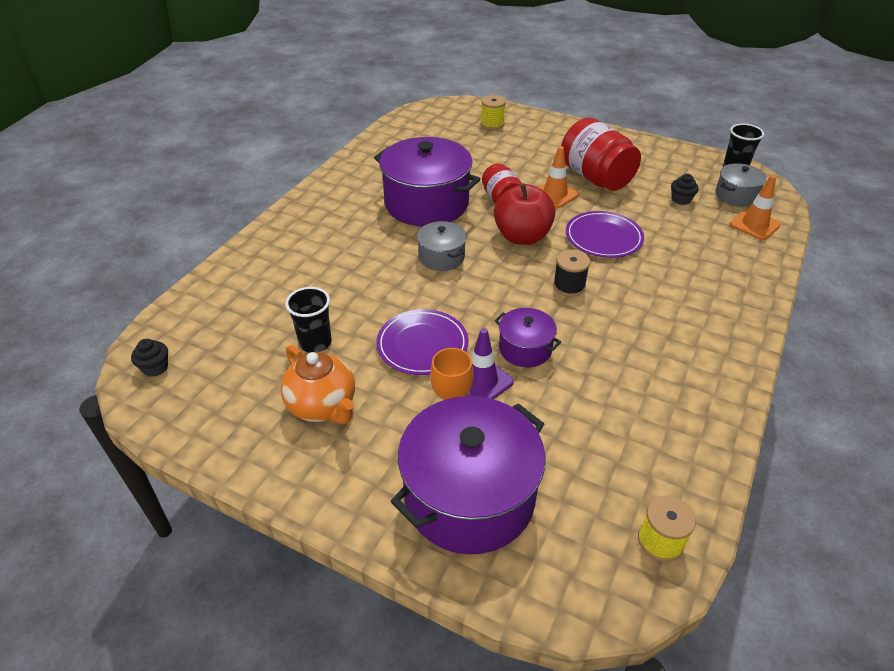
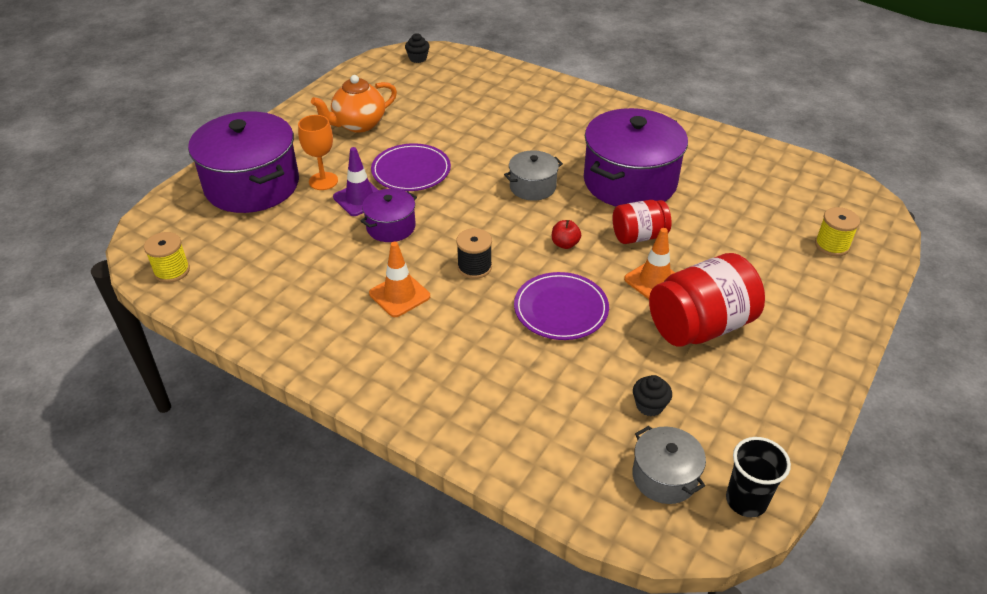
camera: 95 degrees right, 0 degrees up
(315, 343) = (426, 120): black cup -> none
(522, 237) = (565, 244): red apple -> red apple, size x0.44
(754, 225) = (585, 474): orange traffic cone -> orange traffic cone (399, 295)

